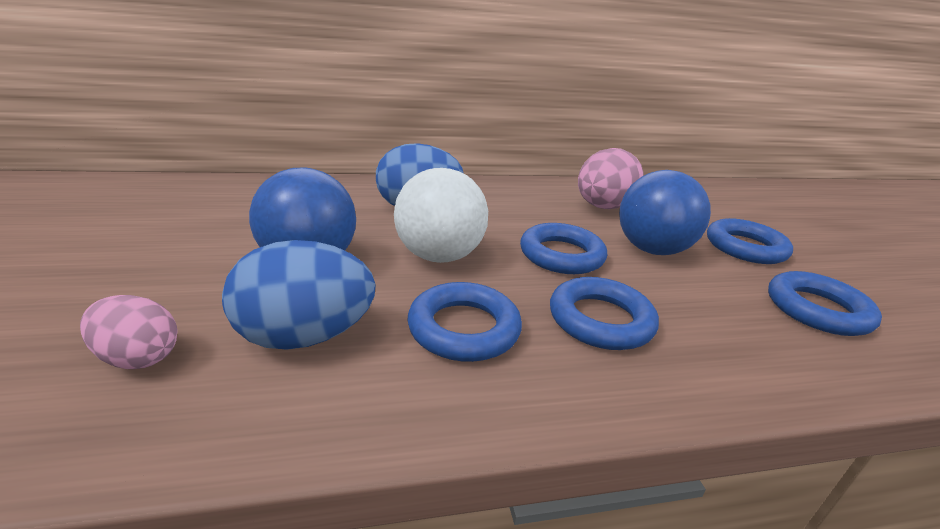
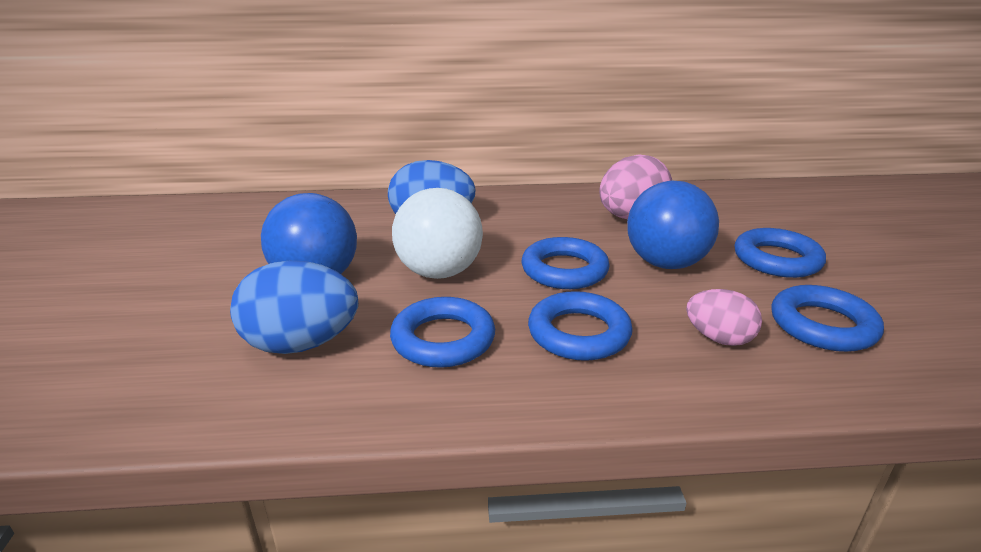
camera: 10 degrees right, 0 degrees up
(138, 357) = (167, 358): pink egg -> pink egg (718, 338)

